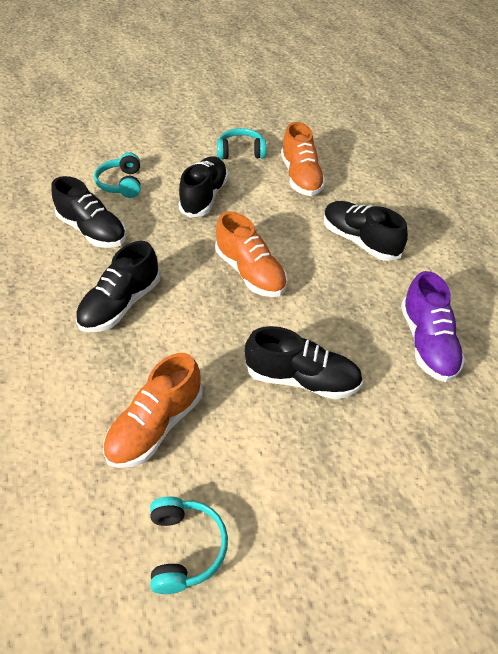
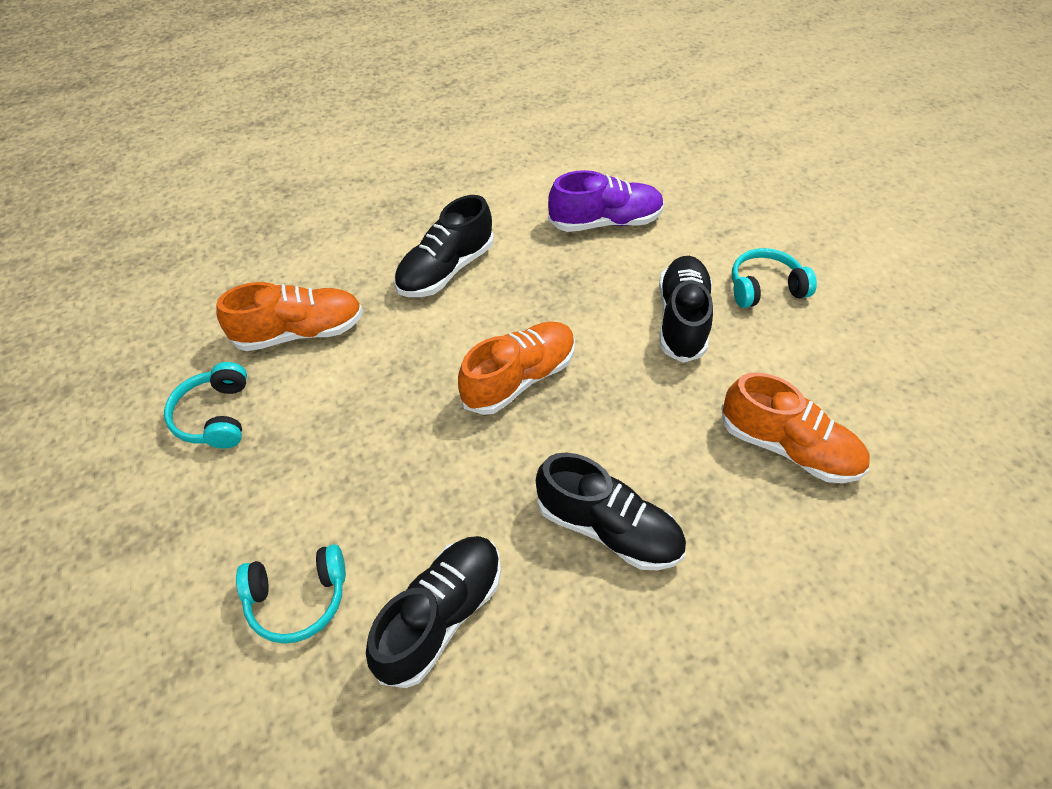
camera: 95 degrees left, 5 degrees up
(185, 548) = (907, 399): turquoise headphones -> turquoise headphones (765, 288)
(204, 197) = (345, 454): black shoe -> none

